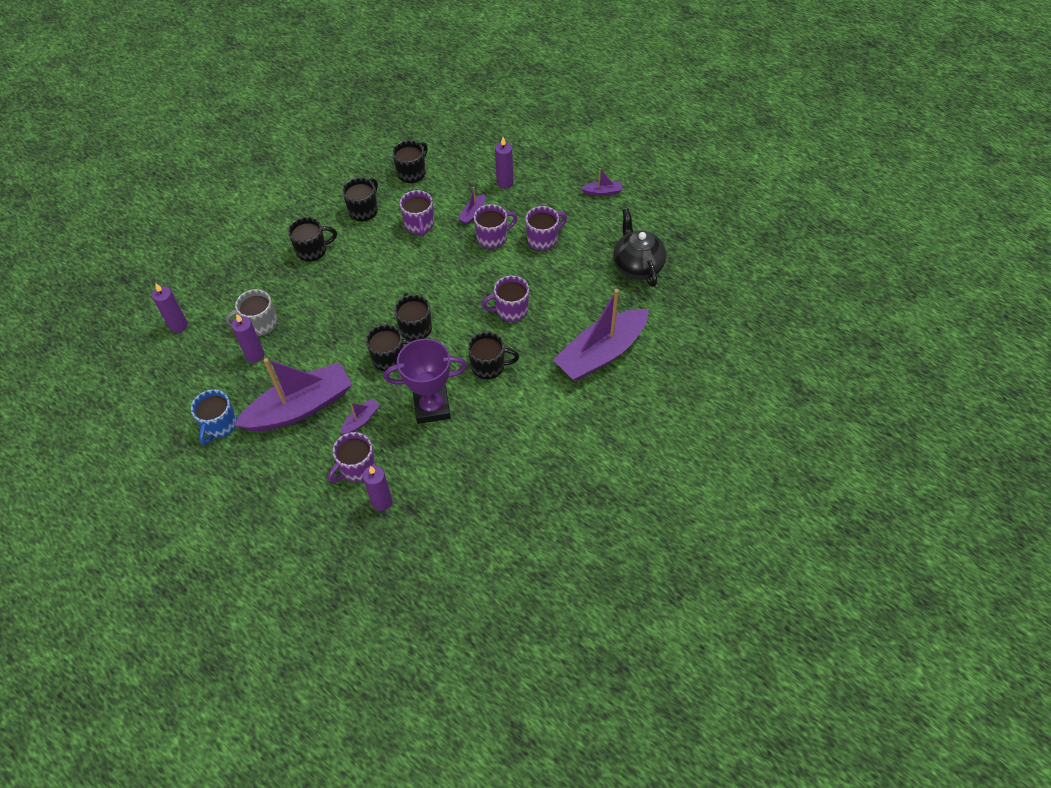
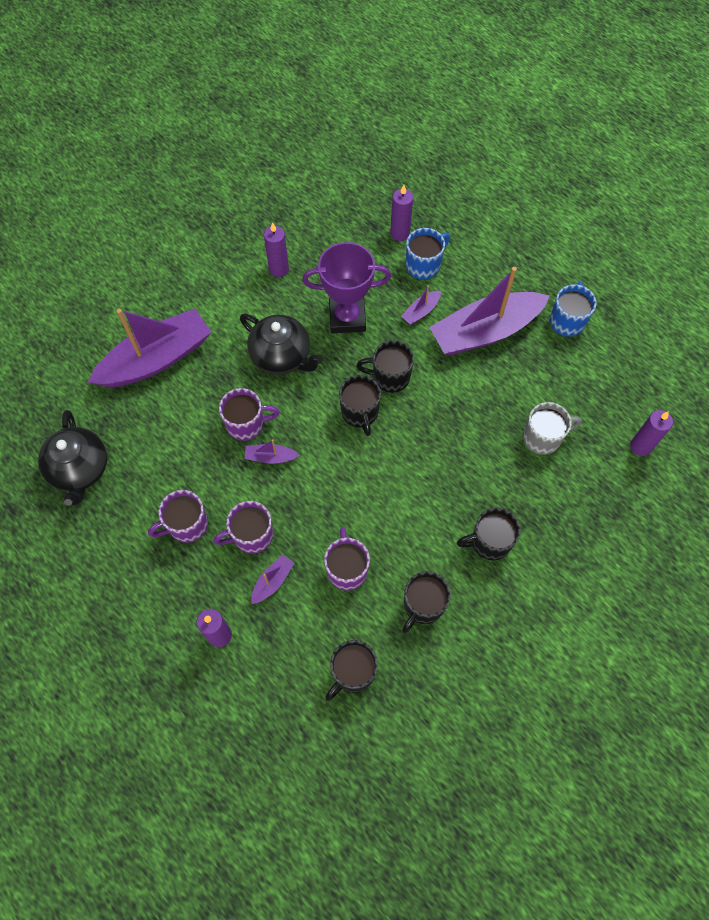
camera: 175 degrees left, 10 degrees up
(255, 355) = (543, 397): purple candle -> purple candle (279, 269)
(357, 468) = (424, 265): purple mug -> blue mug
(489, 366) = (282, 356): black mug -> black teapot
(602, 192) = (87, 600): purple boat -> purple boat (270, 457)

